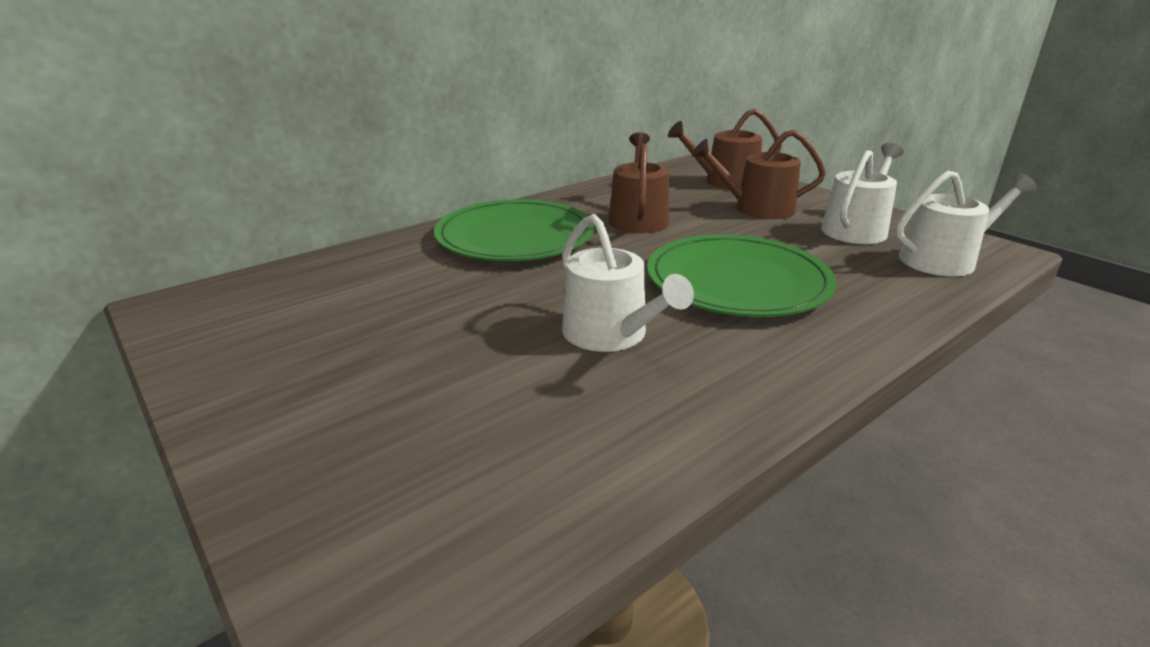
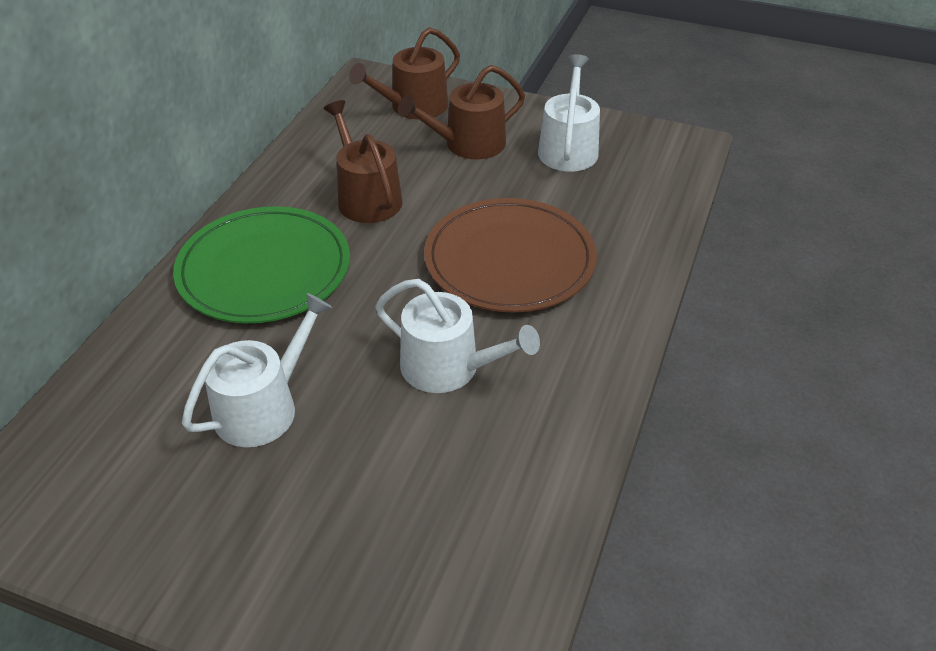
camera: 30 degrees left, 15 degrees up
(737, 281) = (509, 260): green plate -> brown plate
(944, 259) = (653, 170): white watering can -> white watering can (264, 407)

